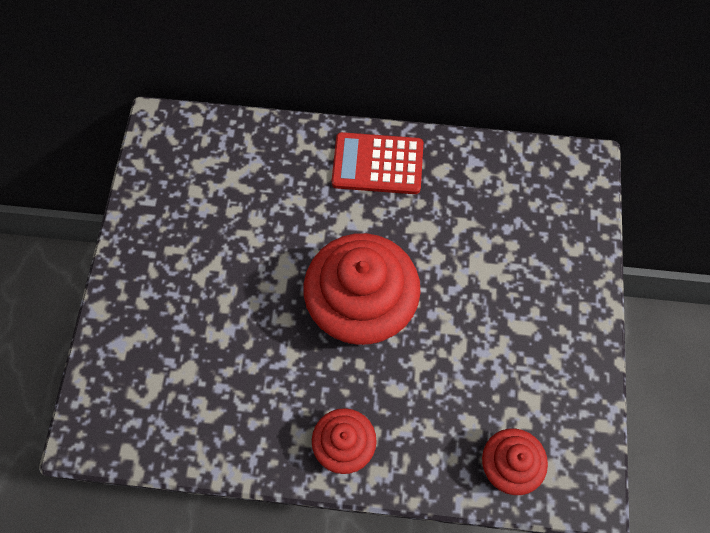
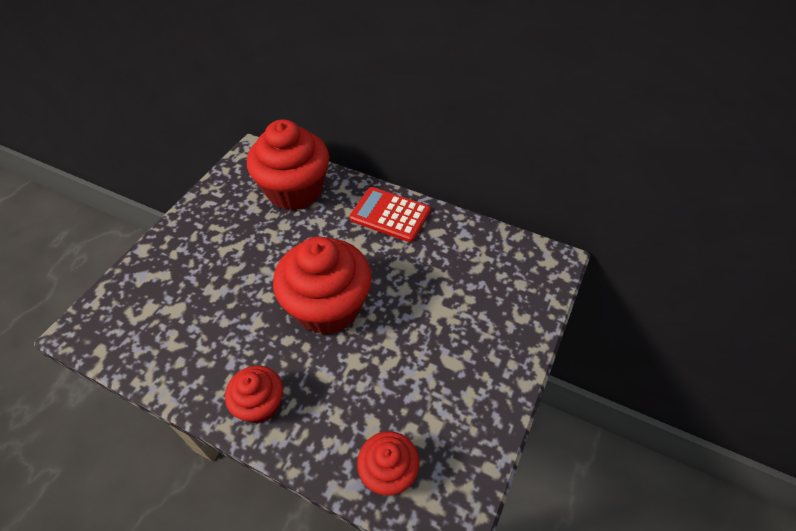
camera: 20 degrees right, 15 degrees down
(244, 166) = (295, 190): none -> red cupcake

